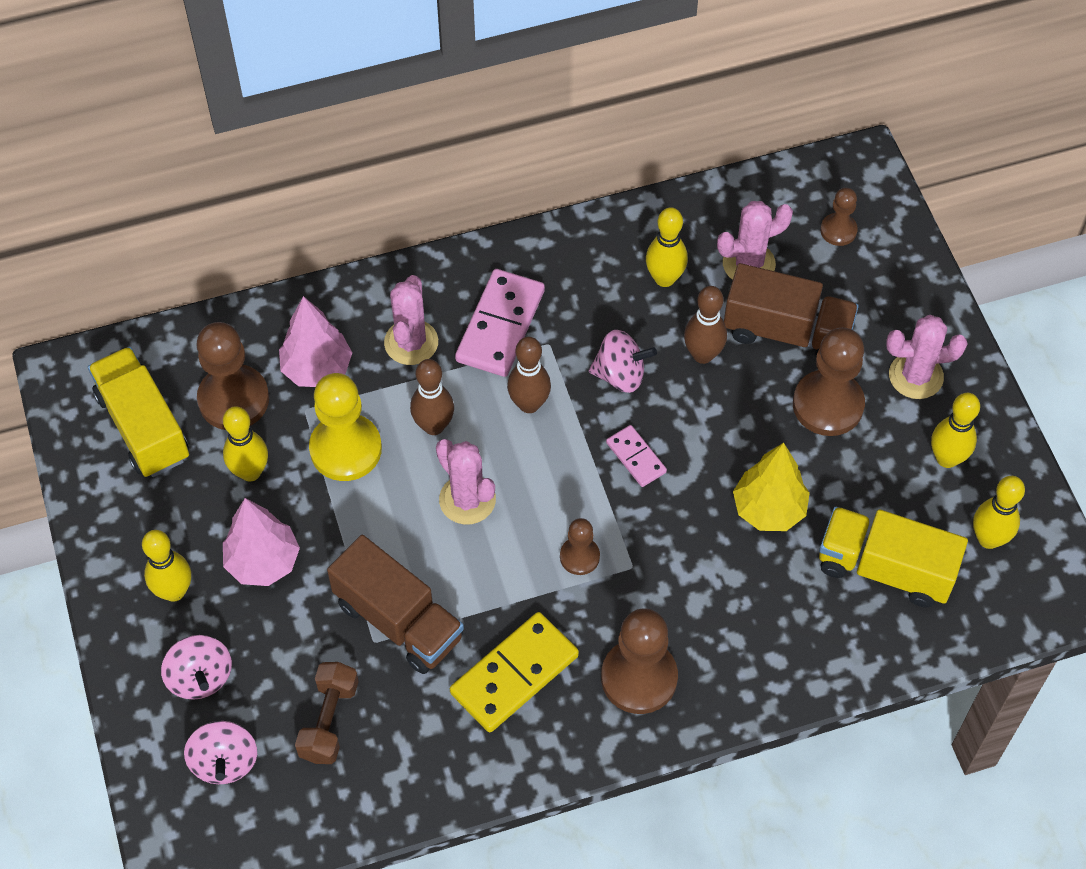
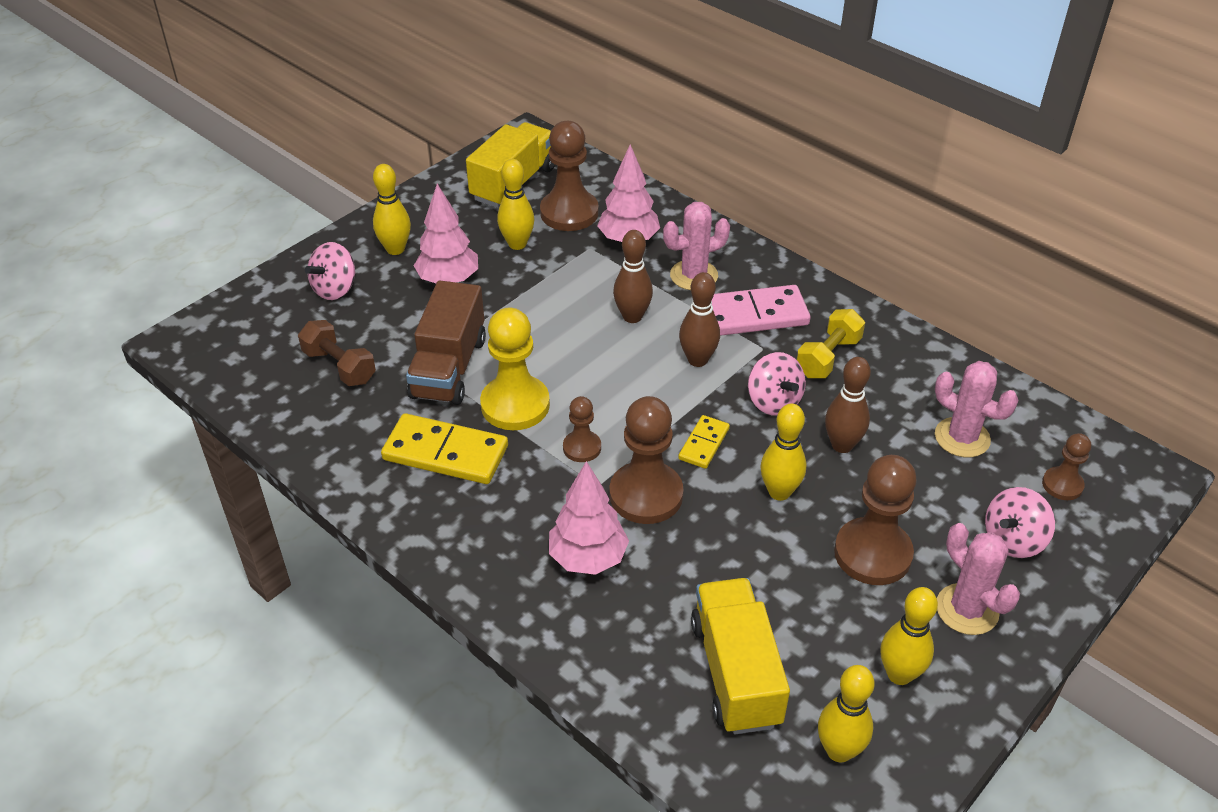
camera: 60 degrees right, 15 degrees down
(224, 762) = (274, 328): pink spinning top -> pink spinning top (1013, 540)
(329, 721) = (339, 366): brown dumbbell -> brown dumbbell turned 60 degrees clockwise
(345, 449) = (574, 281): yellow pawn -> yellow pawn (515, 405)
(467, 500) = (582, 361): pink cactus -> none
(594, 300) = (828, 357): none -> yellow dumbbell
(636, 457) = (704, 444): pink domino -> yellow domino
(639, 678) = (494, 534): brown pawn -> brown pawn (646, 495)
(664, 278) = (892, 390): yellow bowling pin -> yellow bowling pin (779, 492)
(710, 616) = (588, 558): none -> pink tree
(768, 509) = (727, 555): yellow tree -> none
(786, 332) = (920, 492): brown truck -> none

